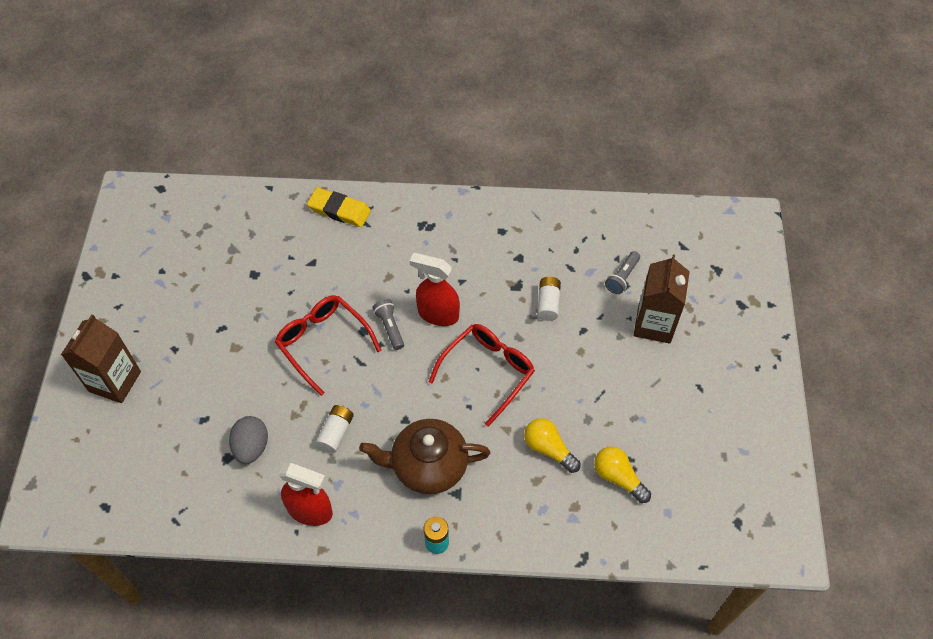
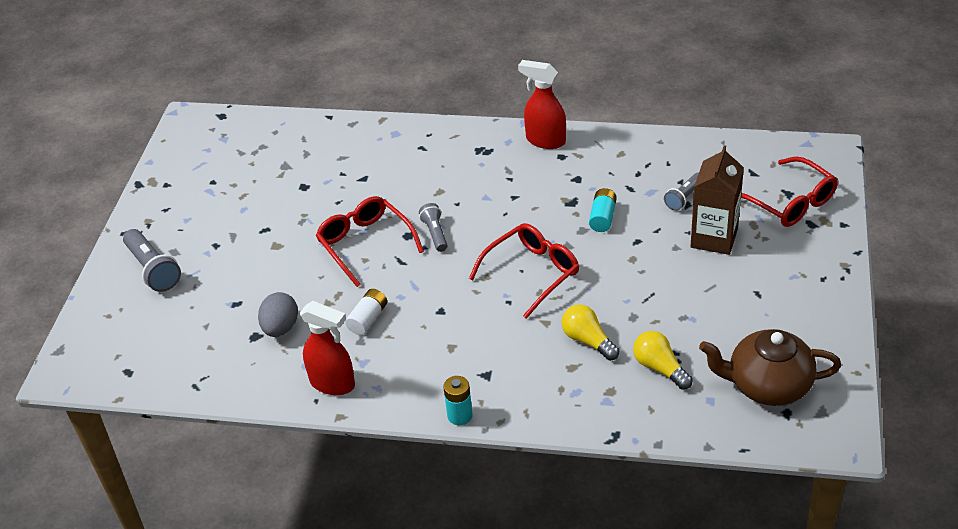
camera: 10 degrees right, 15 degrees down
(115, 381) = (153, 269): brown carton -> grey flashlight
(339, 210) = (397, 136): yellow eraser -> none
(428, 466) = (459, 350): brown teapot -> brown teapot (767, 385)
(437, 314) = (486, 223): red spray bottle -> red spray bottle (545, 140)
(548, 303) = (602, 217): white battery -> turquoise battery
(720, 280) = (790, 202): none -> red glasses

